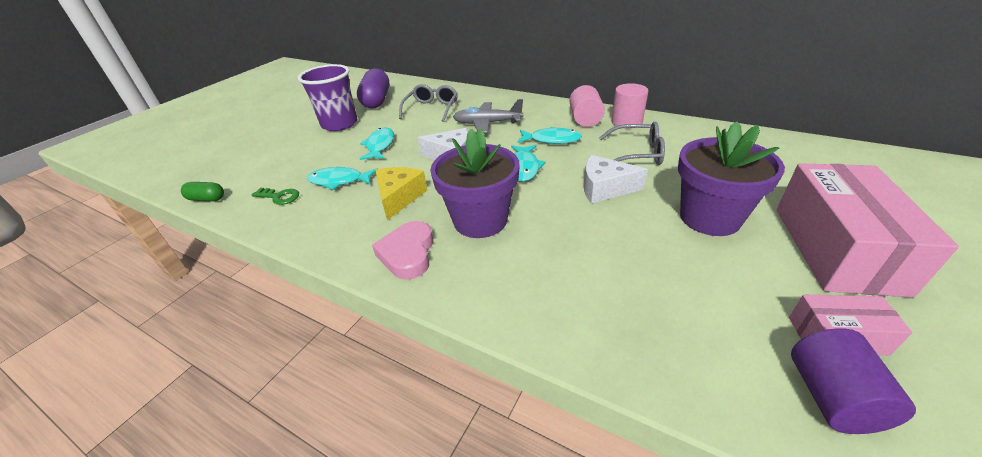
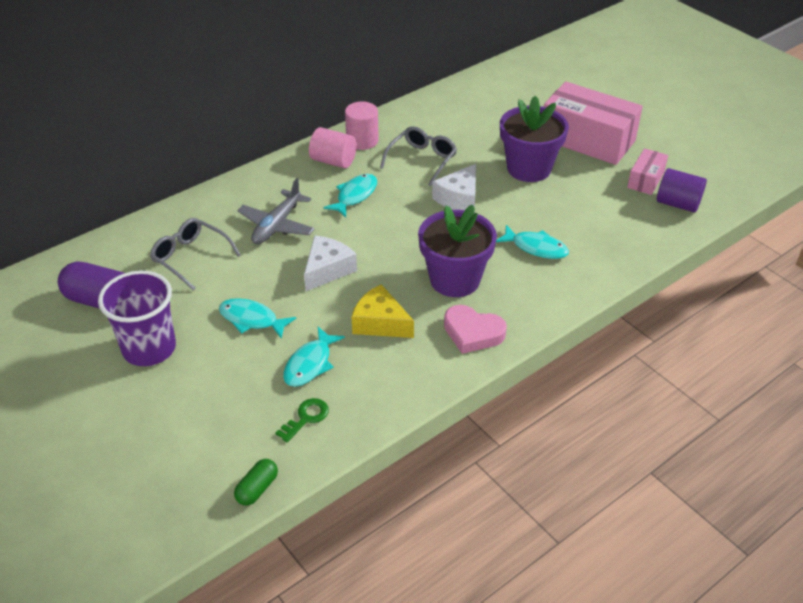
camera: 70 degrees left, 5 degrees up
(524, 168) = (391, 229): turquoise fish -> turquoise fish (536, 248)

